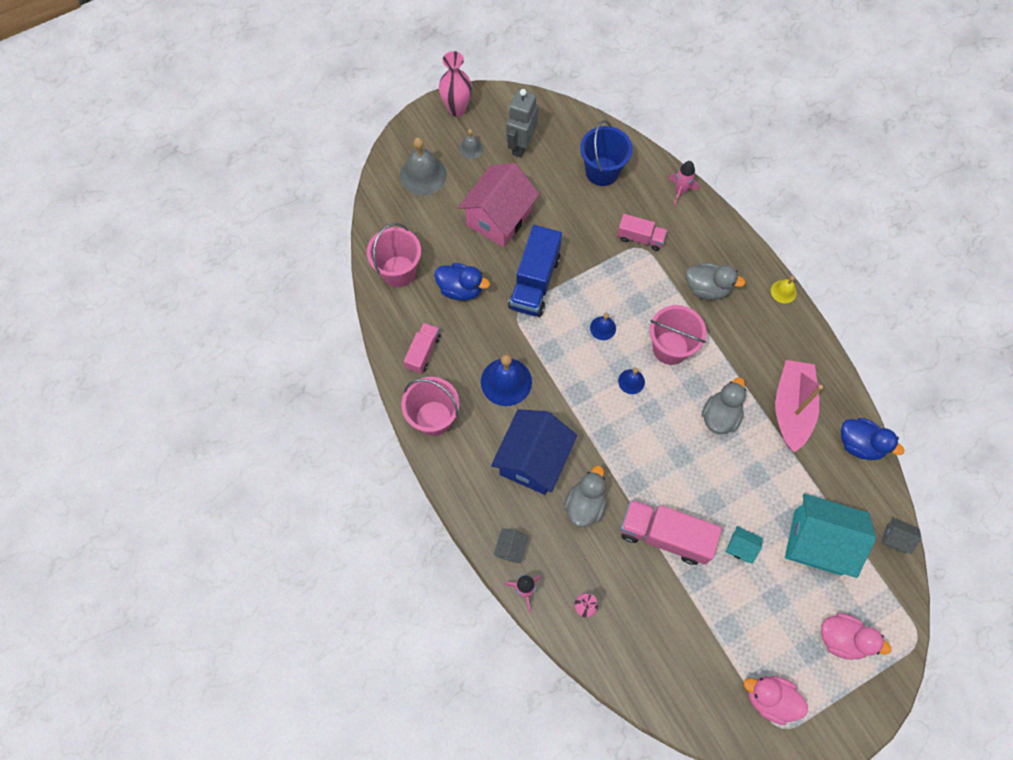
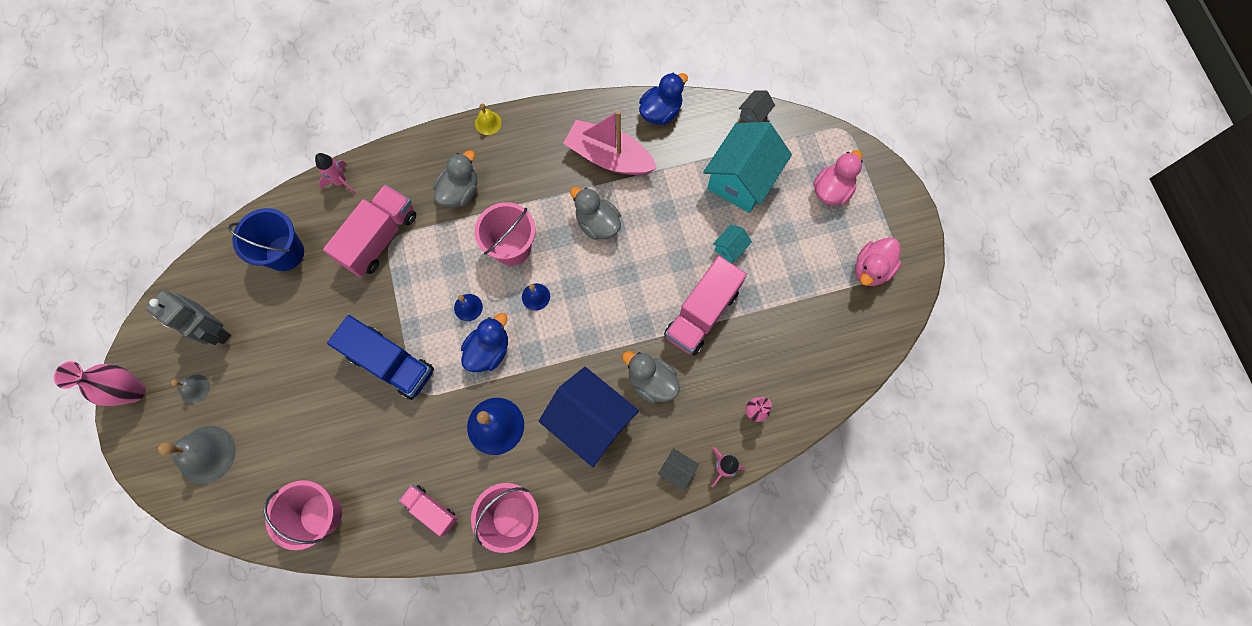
camera: 75 degrees left, 5 degrees up
(461, 289) = (369, 447): blue duck -> blue duck (489, 350)
(499, 218) = (298, 381): pink house -> none
(640, 238) = (379, 238): pink truck -> pink truck, size x1.73

